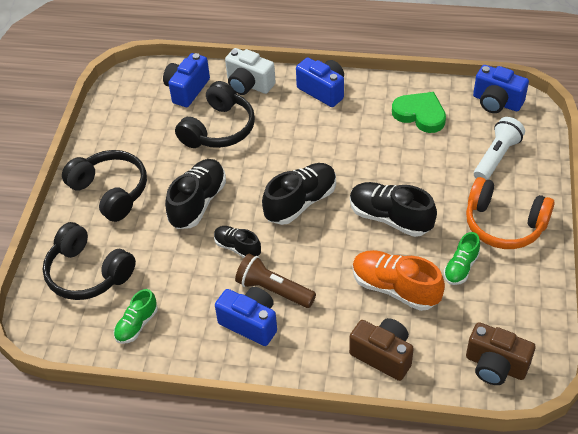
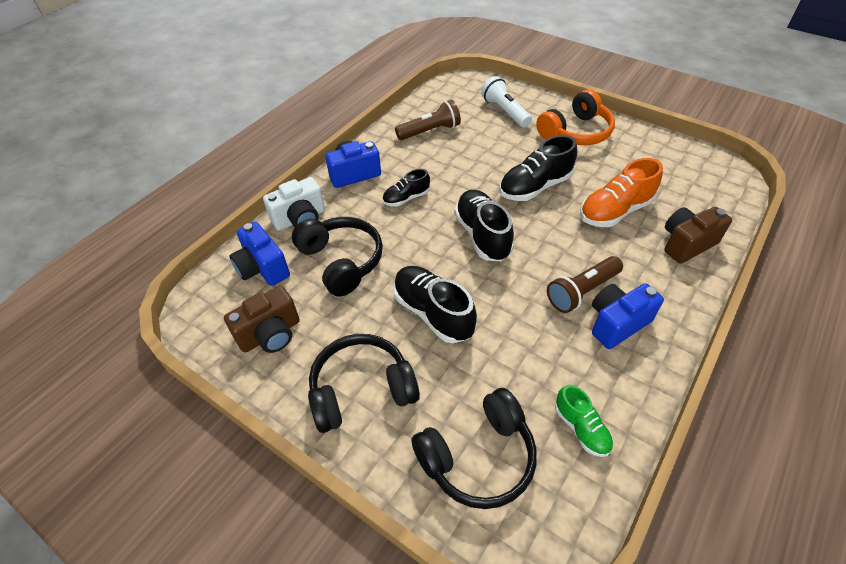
camera: 65 degrees left, 0 degrees up
(237, 247) = (513, 301): black shoe -> black shoe (406, 198)
(420, 114) = (430, 131): green heart -> brown flashlight
(461, 267) = (609, 168): green shoe -> none
(495, 366) = (715, 186): brown camera -> brown camera (270, 334)
(496, 102) = (448, 92): blue camera -> none

